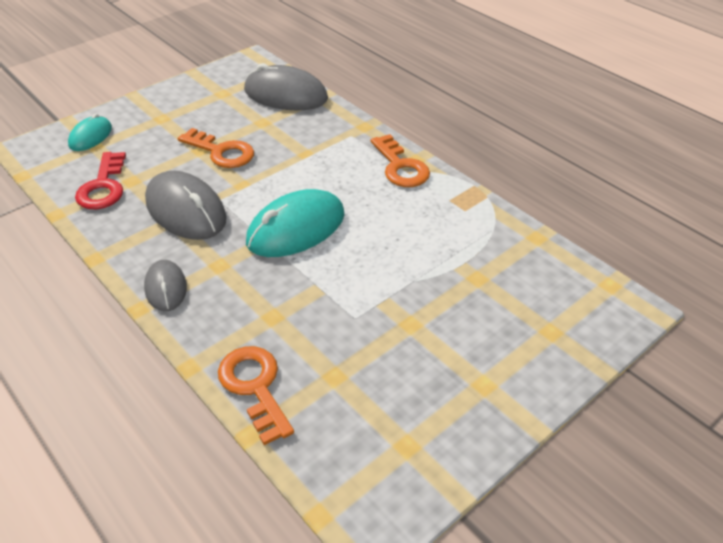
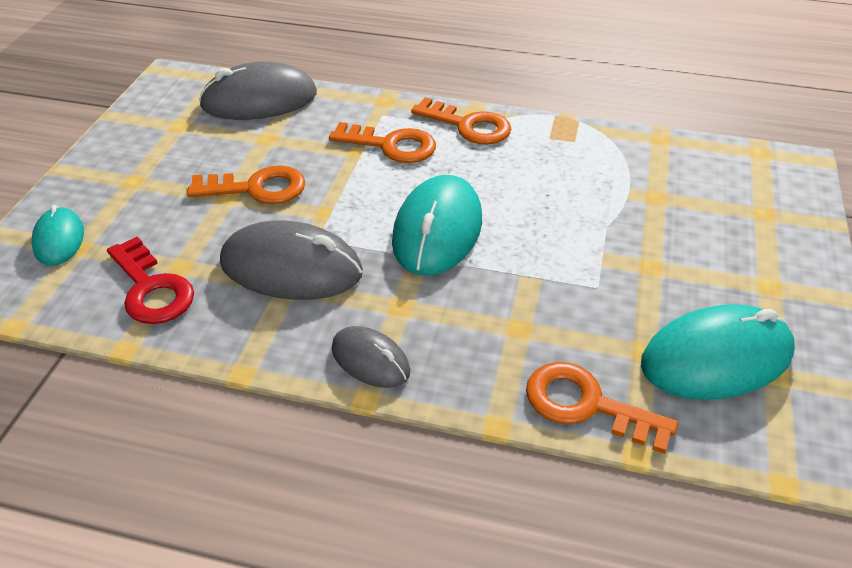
camera: 35 degrees left, 0 degrees up
(332, 159) = (391, 145): none -> orange key
(377, 409) = (716, 358): none -> turquoise mouse

